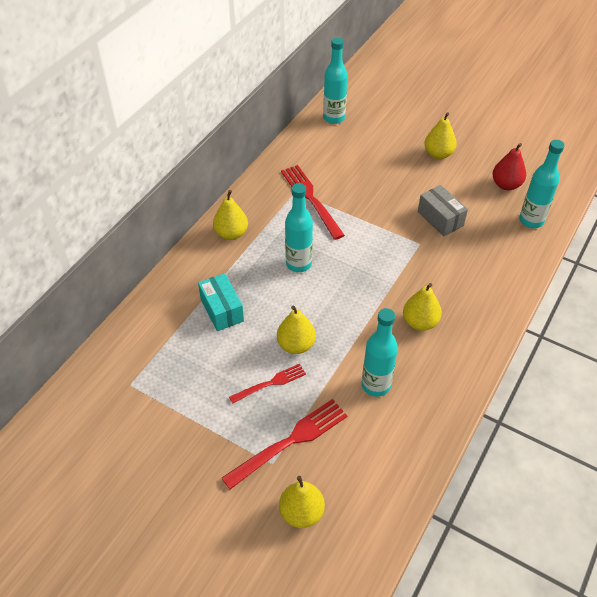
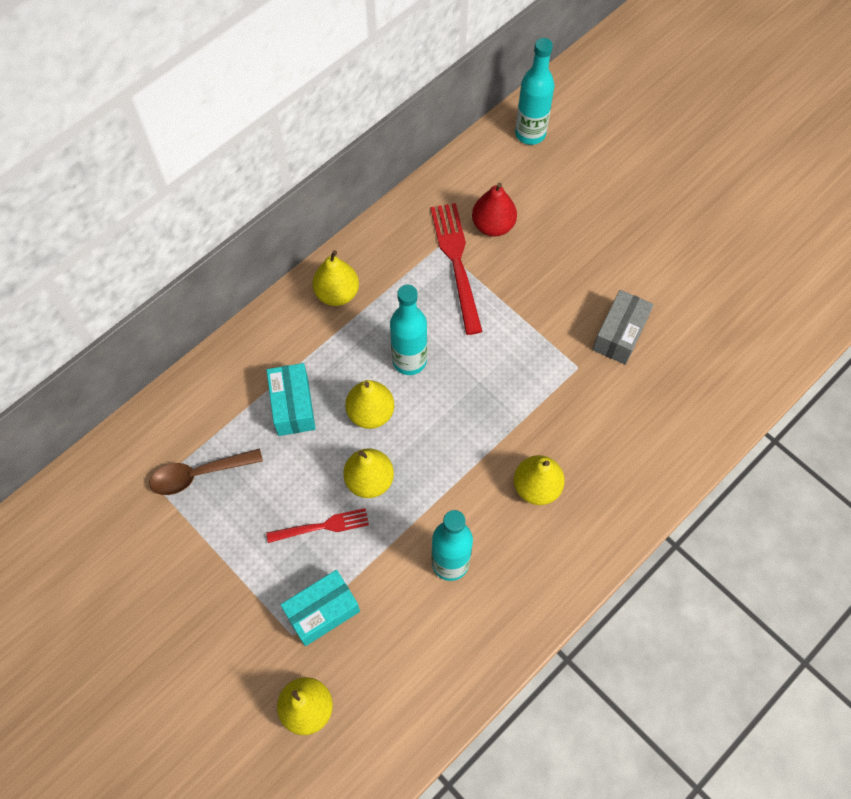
camera: 15 degrees right, 15 degrees up
(163, 370) = (199, 474): none -> brown spoon
(290, 441) = (322, 611): red fork -> turquoise box
(438, 154) = (654, 227): yellow pear -> yellow pear (370, 413)
(440, 219) = (619, 334): grey box -> grey box turned 45 degrees clockwise
(506, 185) = (731, 300): red pear -> red pear (493, 225)
(531, 221) = (743, 367): turquoise bottle -> none

